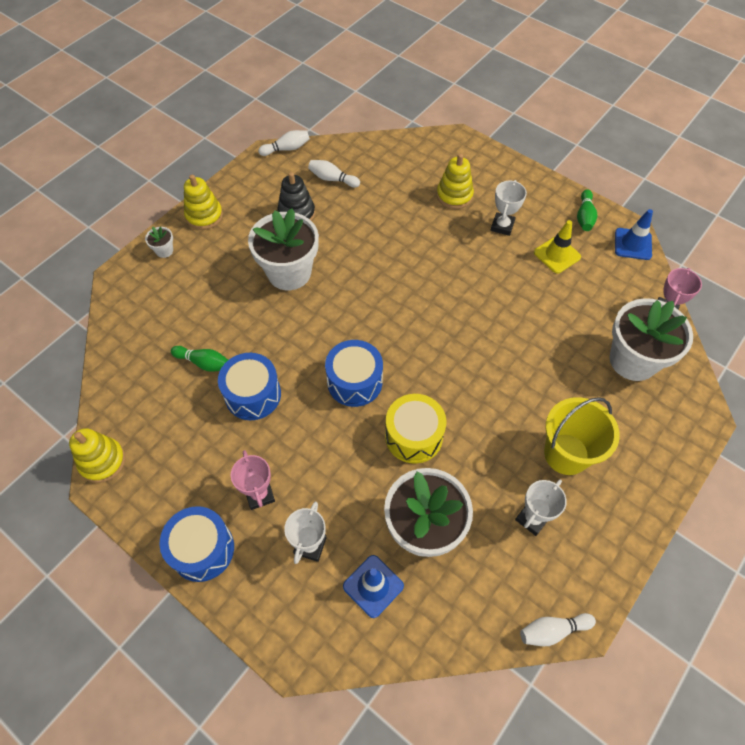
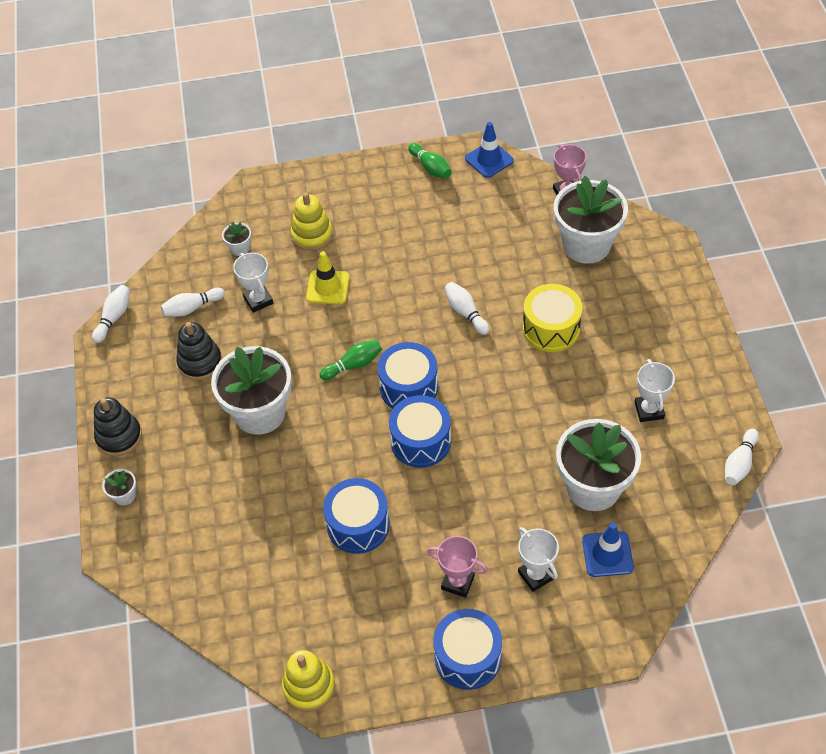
camera: 45 degrees left, 5 degrees down
(204, 216) = (119, 436): yellow stacking toy -> black stacking toy
(204, 363) = (287, 542): green bowling pin -> green bowling pin (353, 365)
(391, 341) = (409, 387): none -> blue drum
(402, 168) = (240, 248): none -> white flower pot
(413, 436) = (510, 436): yellow drum -> yellow drum (551, 328)
(488, 328) = (465, 312): none -> white bowling pin
(502, 226) = (379, 227): white trophy -> white trophy (258, 300)
(557, 255) = (446, 214): yellow traffic cone -> yellow traffic cone (328, 287)
(566, 454) = (620, 348): yellow bucket -> none

